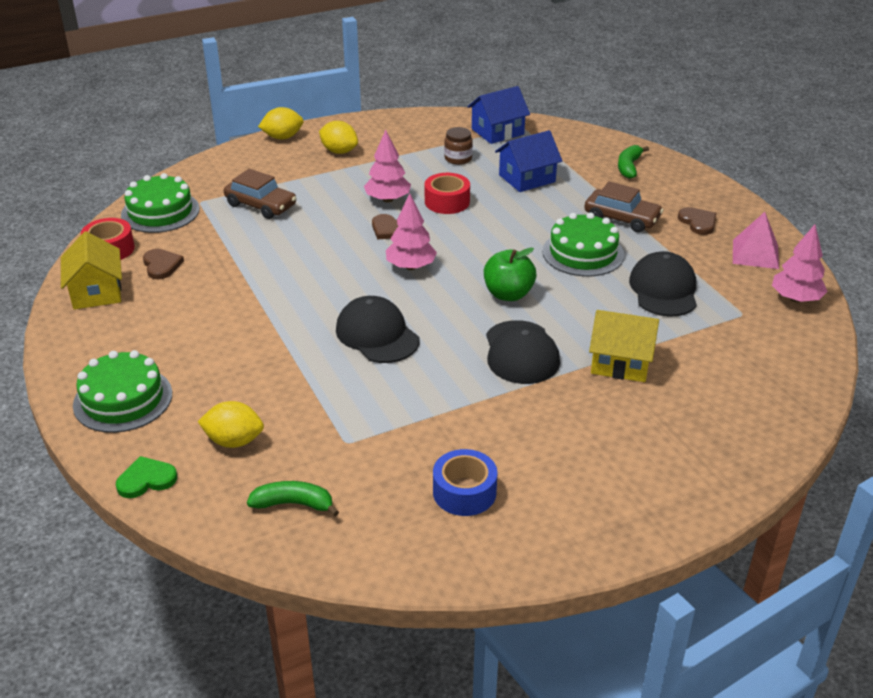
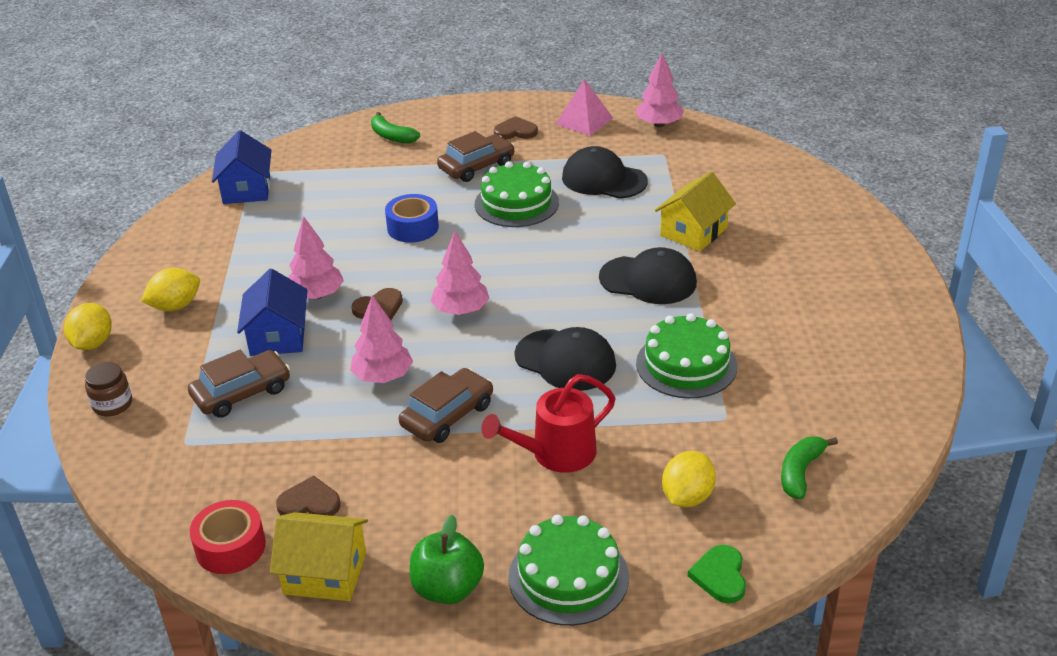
camera: 65 degrees left, 0 degrees up
(160, 212) = (177, 484): green cake -> green cake (686, 365)
(258, 359) = (556, 453): none -> red watering can
(279, 296) = (447, 415): none -> brown car
(308, 255) = (383, 376): none -> pink tree
(377, 335) = (565, 360): black cap -> black cap turned 135 degrees counterclockwise
(447, 202) = (357, 257): red tape -> none
(458, 158) = (276, 228): brown jar -> brown jar (112, 404)
(464, 492) = (825, 362): blue tape -> blue tape (413, 227)
(508, 294) = (552, 263): green apple -> green apple (448, 589)
(527, 178) = (358, 197): blue house -> blue house (278, 336)

